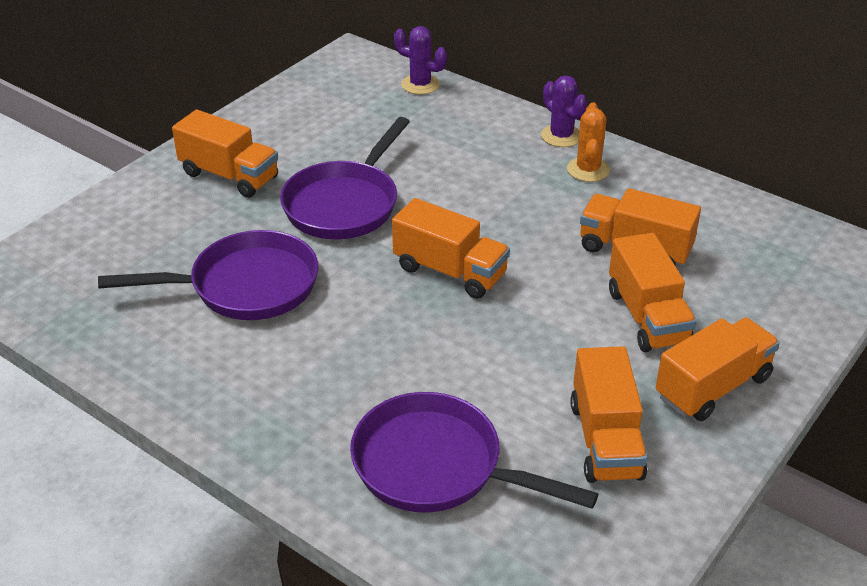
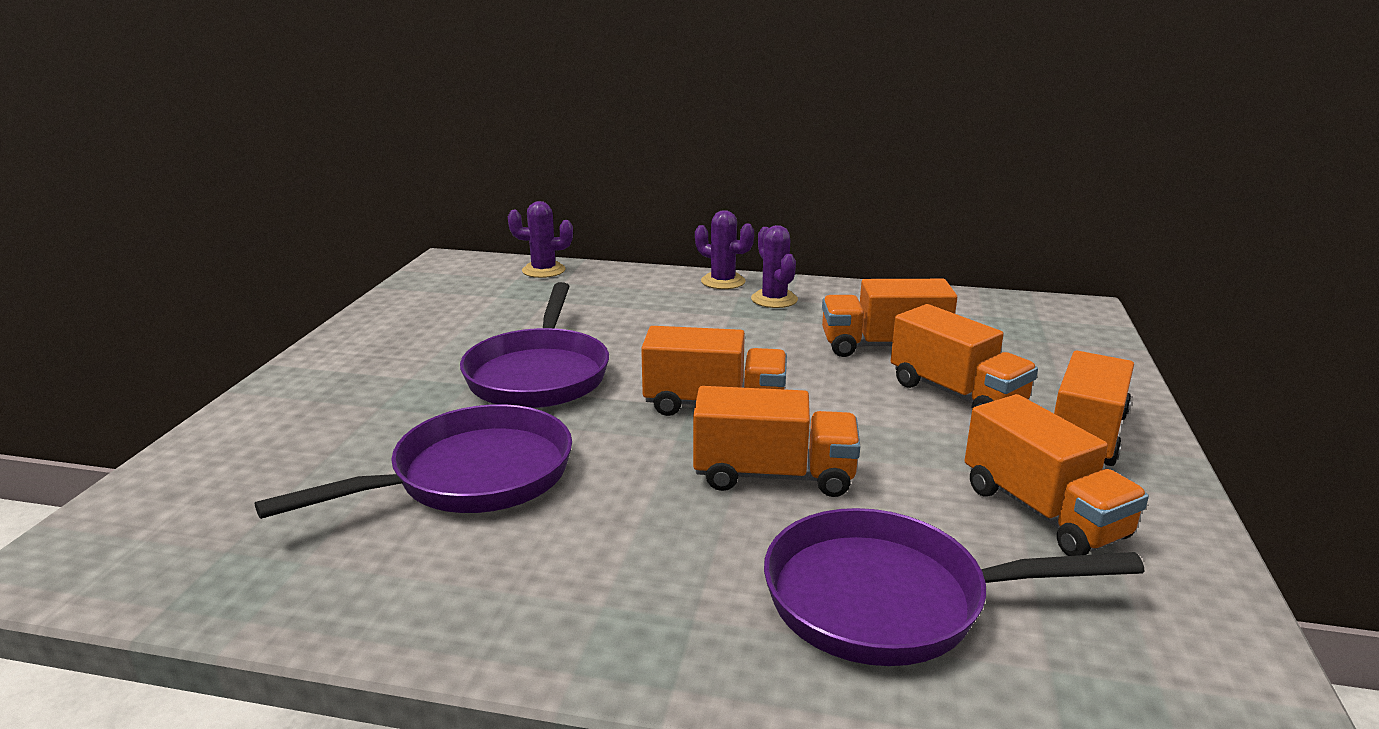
camera: 25 degrees left, 15 degrees down
(229, 176) = (372, 378): orange truck -> orange truck (773, 476)
(588, 170) = (774, 299): orange cactus -> purple cactus

